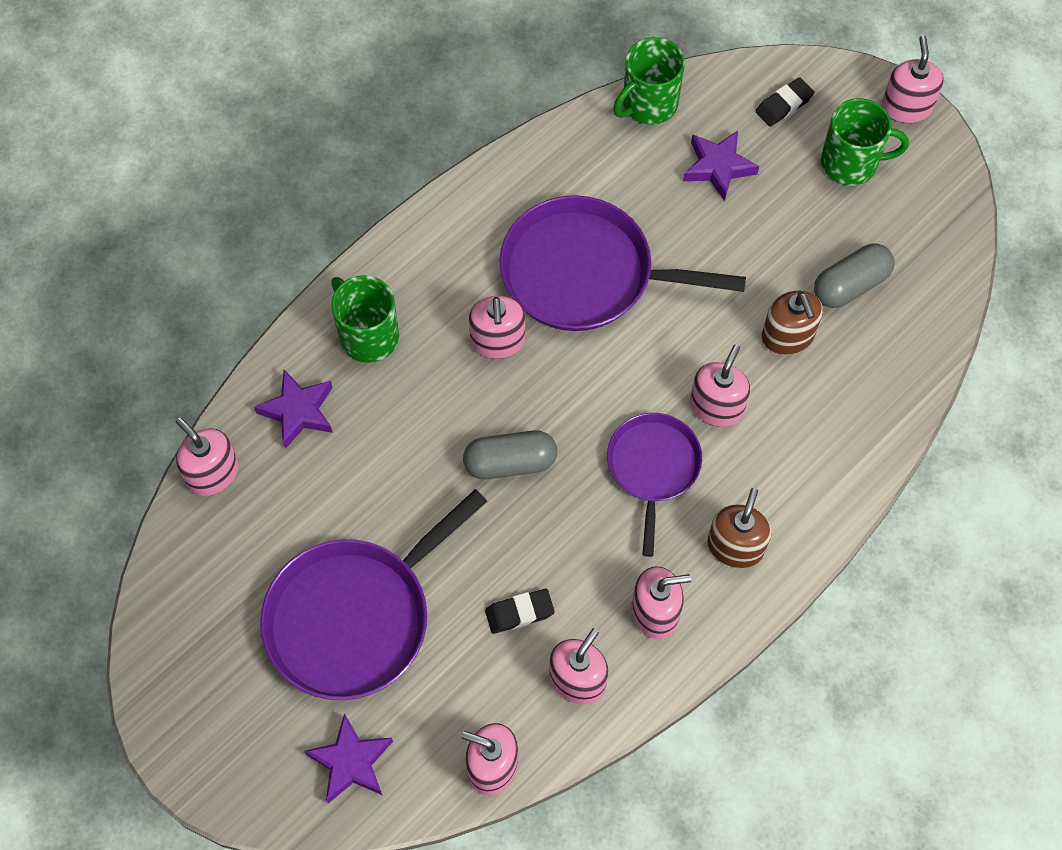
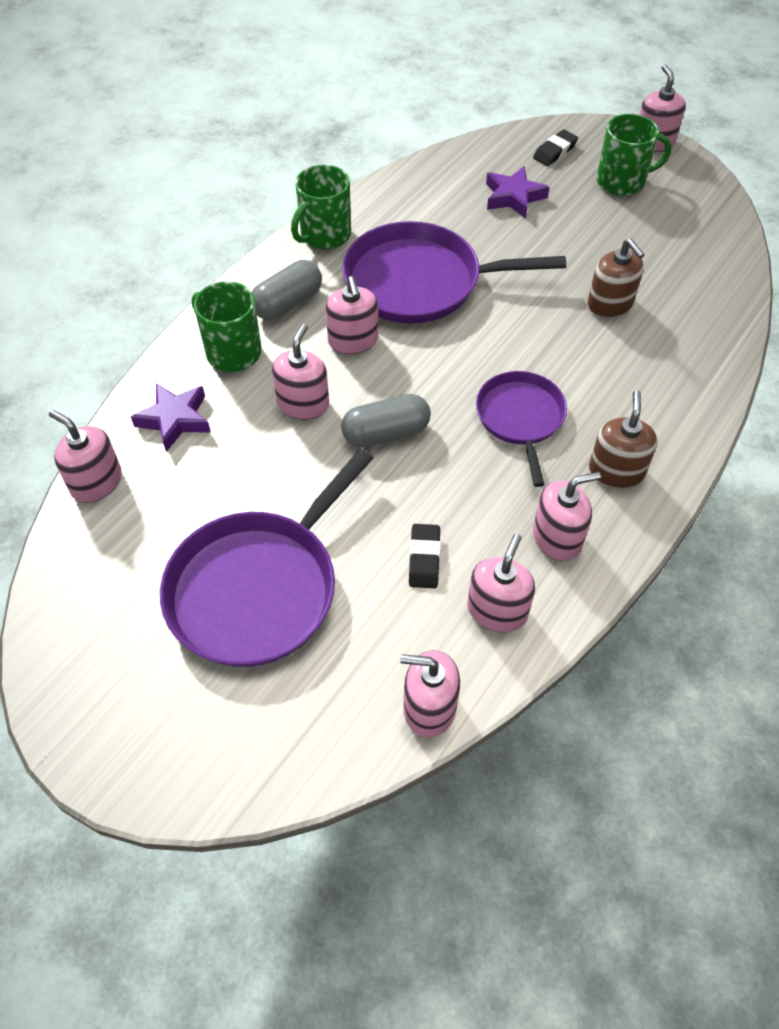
camera: 10 degrees left, 10 degrees down
(351, 762) = (277, 729): purple star -> none
(519, 613) = (424, 559): black eraser -> black eraser turned 60 degrees counterclockwise
(648, 104) = (443, 163): green mug -> green mug (324, 235)
(716, 406) = (564, 363): pink soap dispenser -> pink soap dispenser (303, 404)
(850, 285) = (651, 262): grey capsule -> grey capsule (287, 303)

